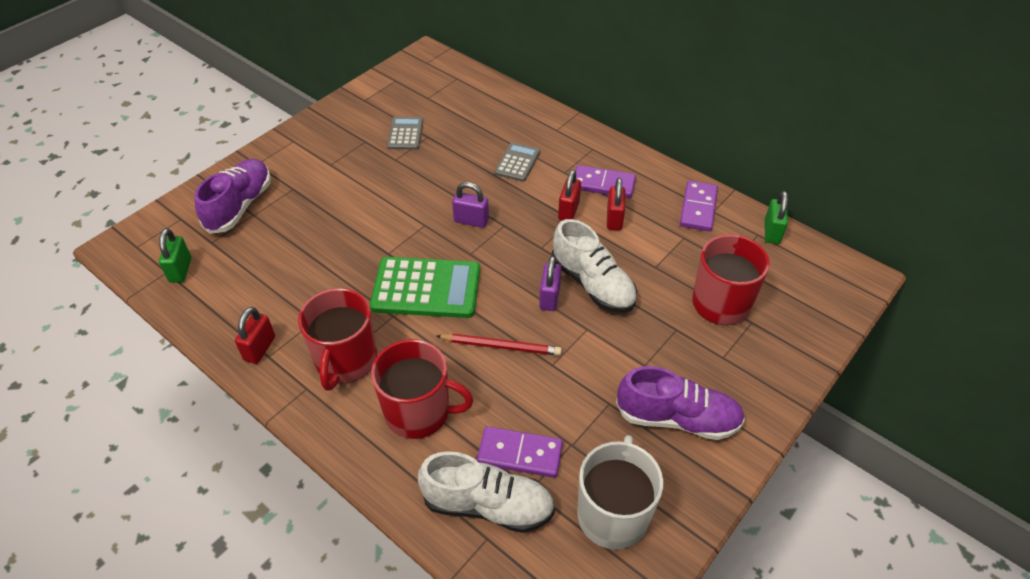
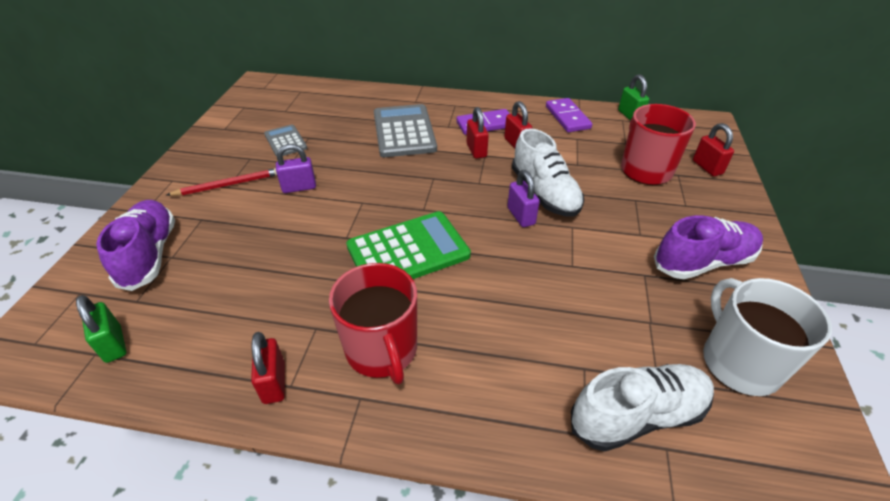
camera: 30 degrees left, 5 degrees down
(419, 412) = (496, 362): red mug -> none
(471, 221) = (402, 184): purple padlock -> purple padlock (299, 187)
(501, 346) = (517, 270): red pencil -> red pencil (228, 184)
(517, 162) = (404, 131): grey calculator -> grey calculator, size x1.81
(520, 454) = (618, 352): purple domino -> none
(593, 284) = (544, 193): white shoe -> white shoe turned 45 degrees clockwise
(793, 328) = (707, 167): none -> red padlock

